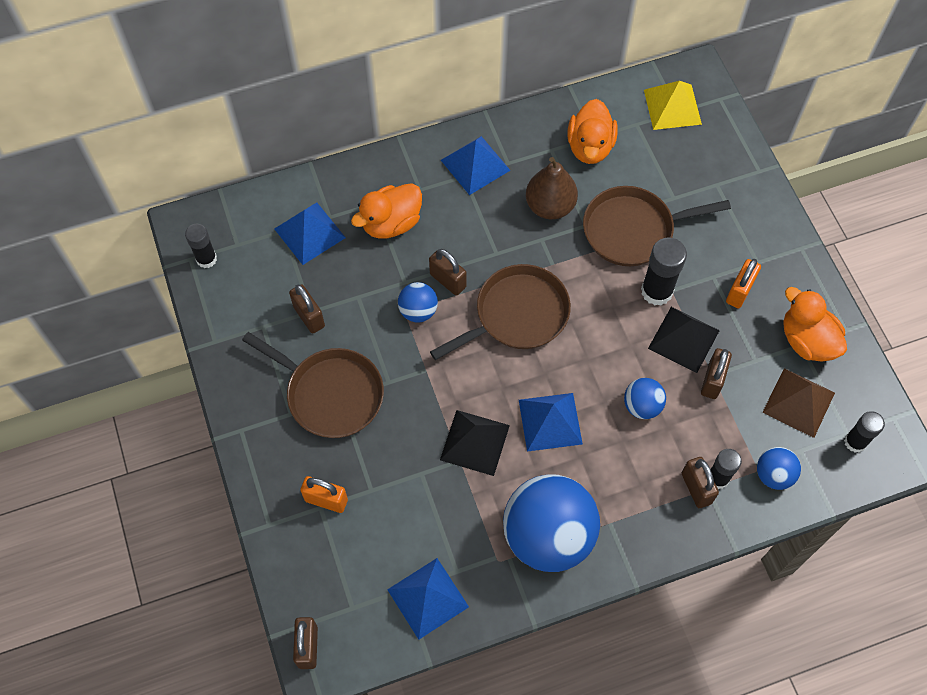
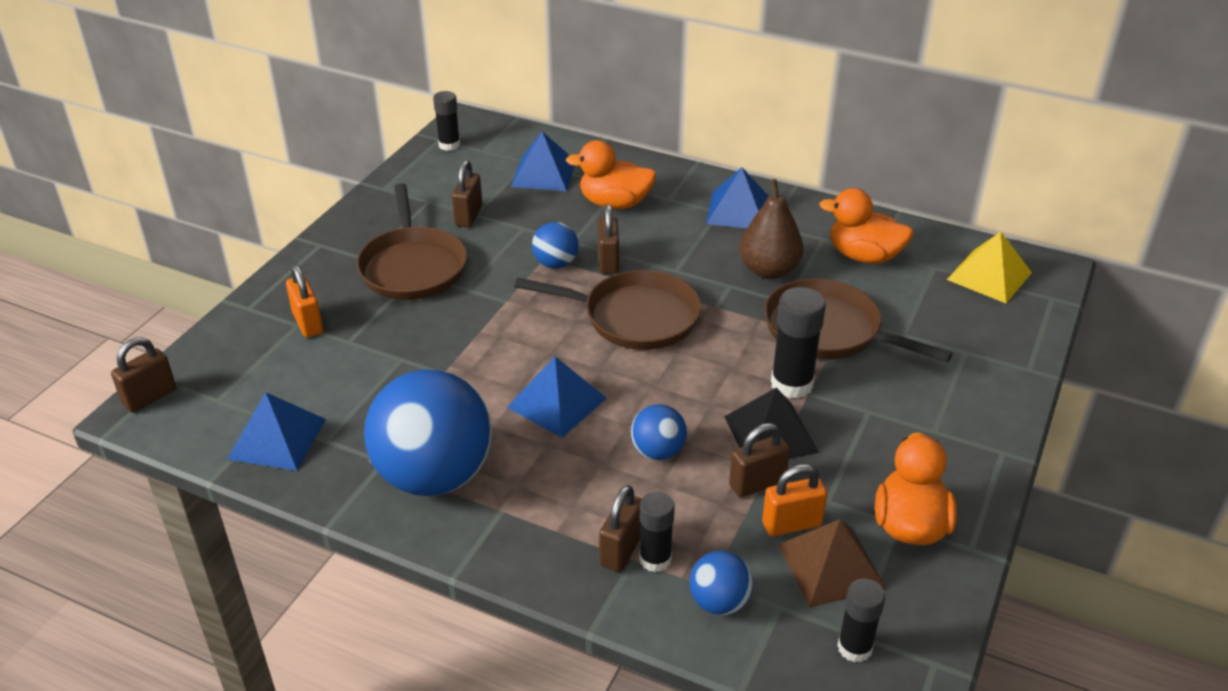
camera: 45 degrees right, 25 degrees down
(475, 442) = (473, 370): black pyramid -> none
(590, 147) = (864, 256): orange duck -> orange duck turned 60 degrees clockwise
(739, 292) = (882, 439): orange padlock -> orange padlock (791, 524)

